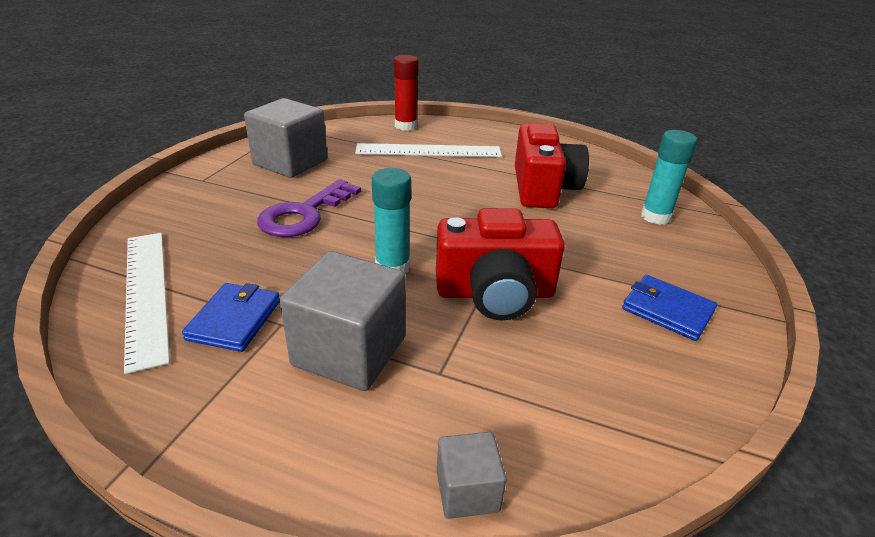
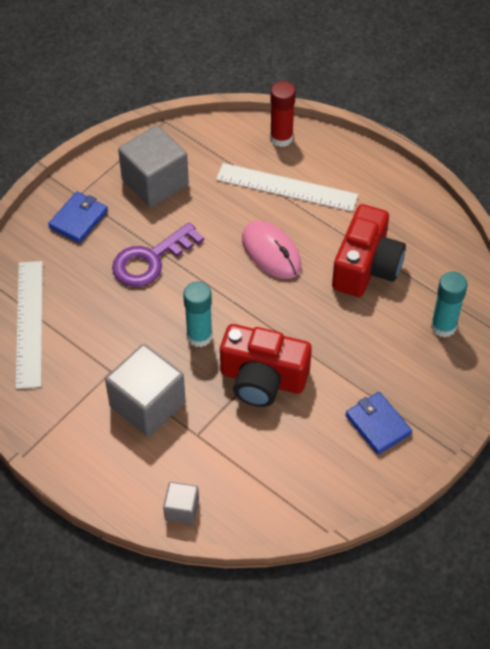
camera: 20 degrees right, 20 degrees up
(234, 320) = (82, 361): blue wallet -> blue wallet (78, 219)
(439, 191) = (271, 252): none -> pink mouse

